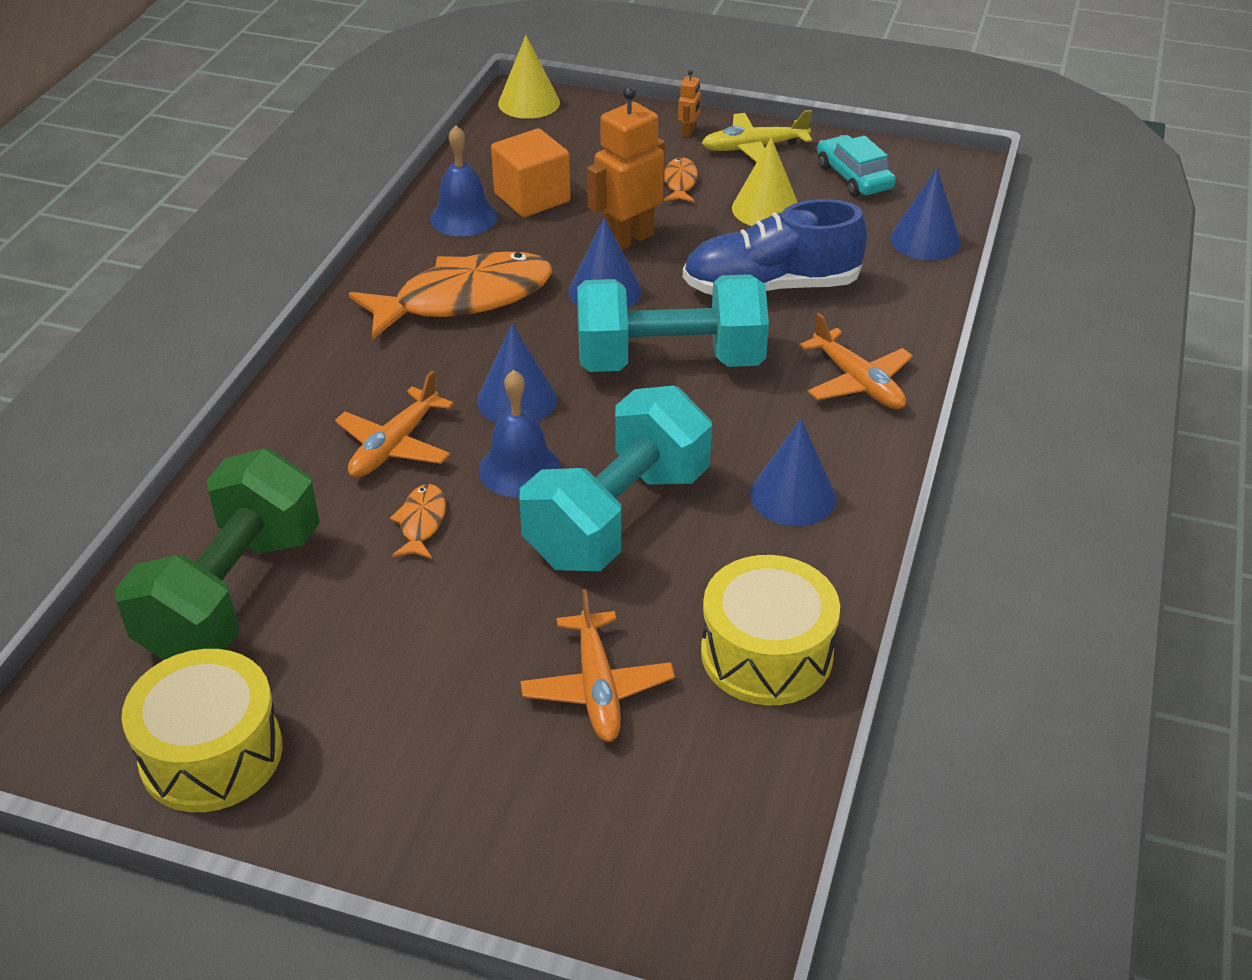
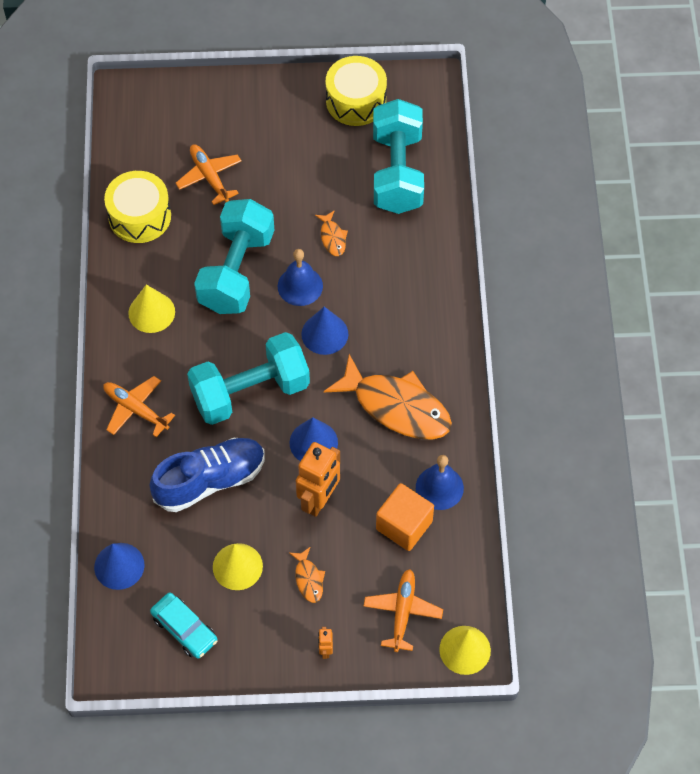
camera: 160 degrees right, 20 degrees up
(233, 594) = (397, 172): green dumbbell -> turquoise dumbbell
(395, 445) = (373, 281): orange plane -> orange plane (402, 612)
(464, 299) = (396, 407): orange fish -> orange fish turned 105 degrees counterclockwise
(754, 148) = (268, 644): yellow plane -> none
(793, 496) = (151, 312): blue cone -> yellow cone

